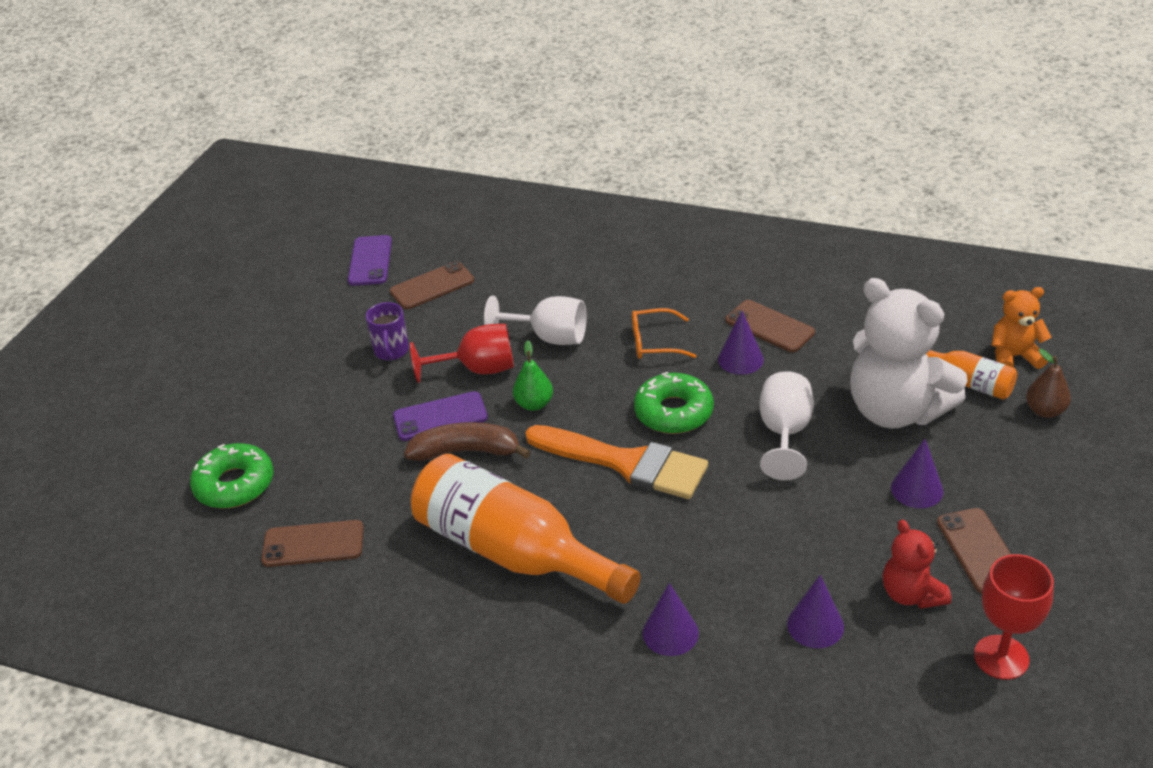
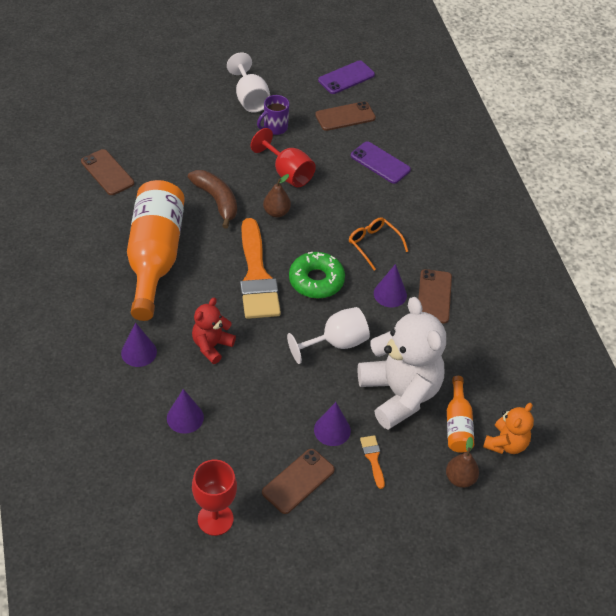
camera: 50 degrees right, 10 degrees up
(234, 484) = (128, 119): green donut -> none
(432, 286) = (345, 116): brown phone -> brown phone turned 45 degrees counterclockwise
(440, 417) = (236, 176): purple phone -> purple phone (380, 163)
(534, 404) = (276, 212): green pear -> brown pear
(549, 337) = (340, 192): white goblet -> white goblet (250, 98)
(895, 410) = (399, 394): white teddy bear -> white teddy bear turned 150 degrees clockwise
(911, 594) = (239, 457): red teddy bear -> red teddy bear (212, 346)
(979, 470) = (373, 458): none -> orange brush
(1014, 357) = (506, 444): orange teddy bear -> orange teddy bear turned 75 degrees clockwise

